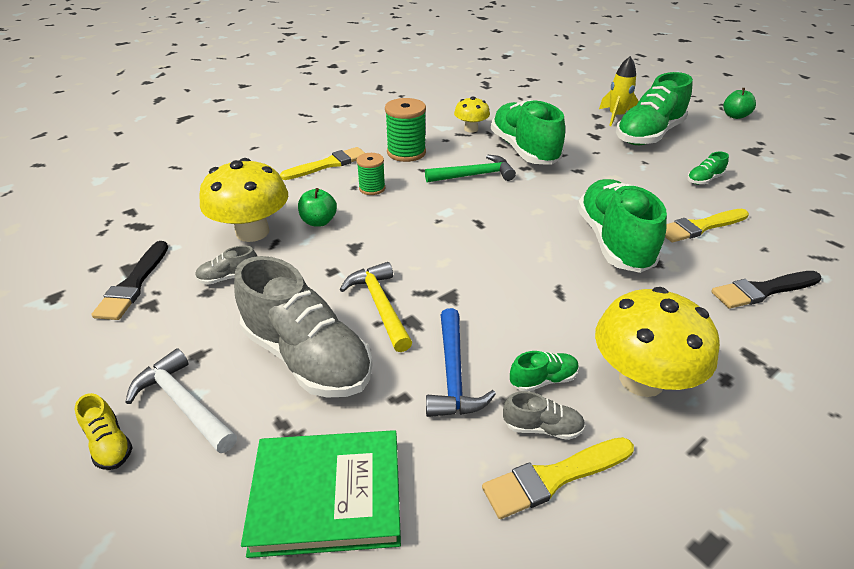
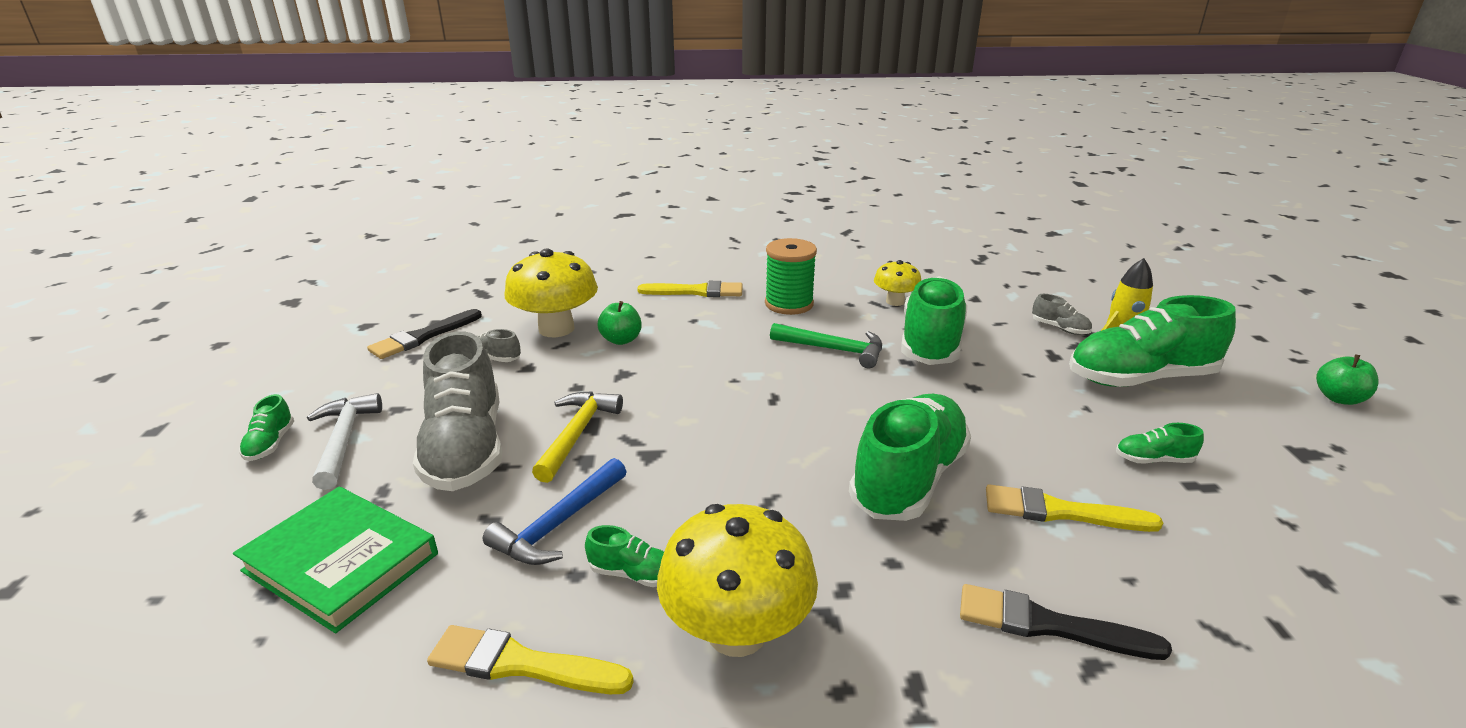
camera: 35 degrees right, 10 degrees down
(109, 443) = (270, 444): yellow shoe -> green shoe
(372, 188) = (708, 327): green spool -> none
(542, 427) = (572, 615): grey shoe -> grey shoe (1059, 328)

